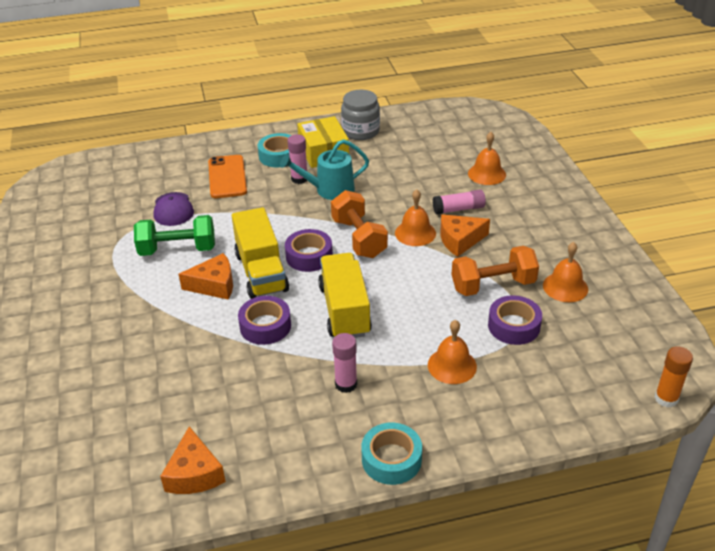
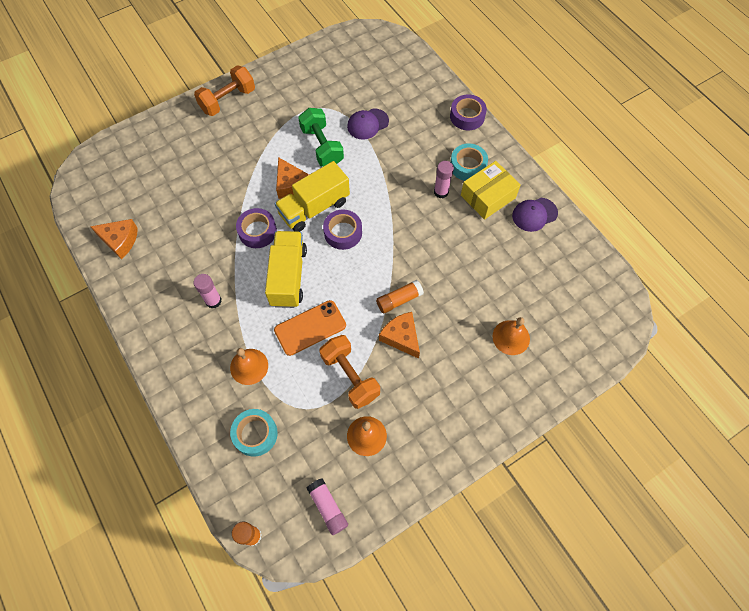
camera: 70 degrees right, 25 degrees up
(194, 473) = (120, 240): orange cheese -> orange cheese turned 135 degrees counterclockwise
(227, 177) = (422, 141): orange phone -> orange phone (310, 328)
(329, 190) = (434, 218): turquoise watering can -> none
(344, 310) = (288, 276): yellow truck -> yellow truck turned 60 degrees counterclockwise
(359, 238) = (377, 260): orange dumbbell -> orange dumbbell (228, 100)
(360, 131) = (534, 214): grey jar -> purple cap
(391, 459) = (152, 349): turquoise tape -> turquoise tape (255, 434)
(415, 233) = (399, 300): orange bell -> orange glue stick
(458, 209) = (446, 326): pink glue stick -> pink glue stick (328, 507)
(514, 326) = (305, 402): purple tape -> purple tape (467, 116)

